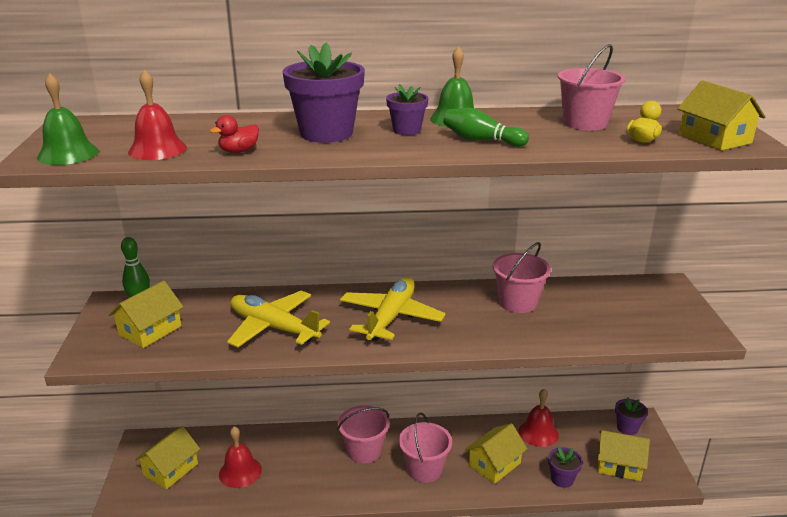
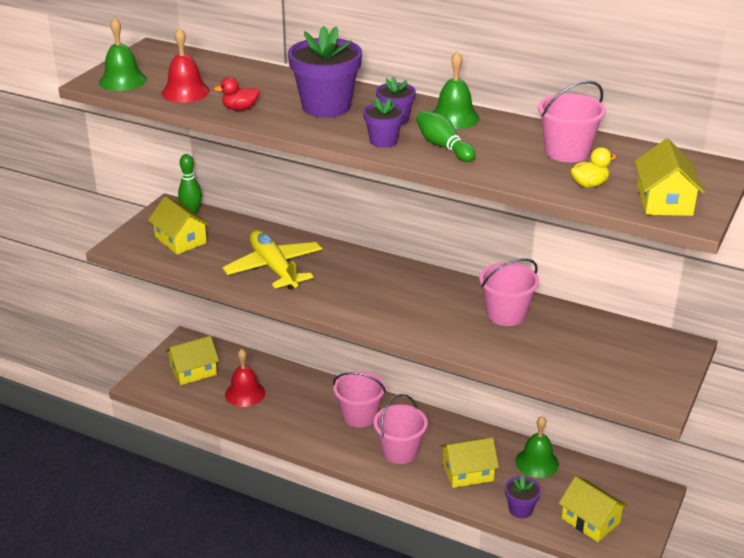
camera: 30 degrees right, 5 degrees up
(150, 330) = (181, 240): yellow house -> yellow house turned 75 degrees clockwise
(391, 317) = (377, 290): yellow plane -> none
(538, 432) = (537, 462): red bell -> green bell
(627, 428) = (635, 493): purple flower pot -> purple flower pot (383, 141)

